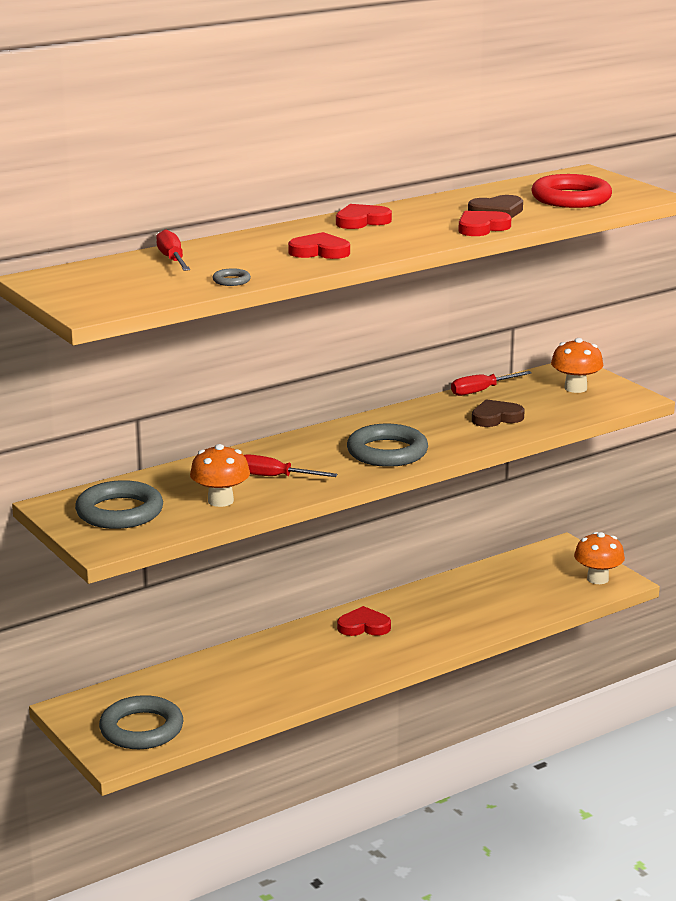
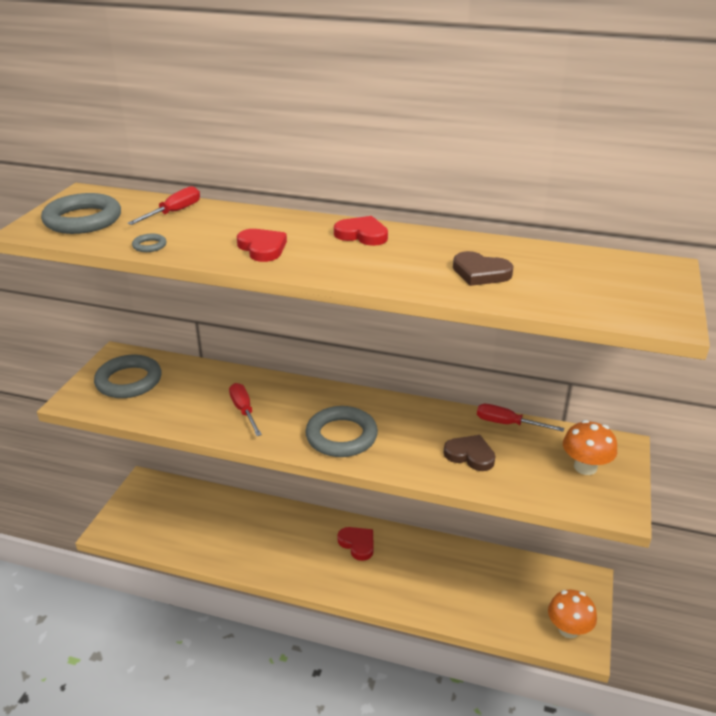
camera: 50 degrees right, 10 degrees up
(141, 729) = (145, 522): grey ring -> grey ring (83, 220)
(220, 501) = (183, 408): orange mushroom -> none
(481, 227) = (425, 283): red heart -> none
(571, 198) = (580, 288): red ring -> none

